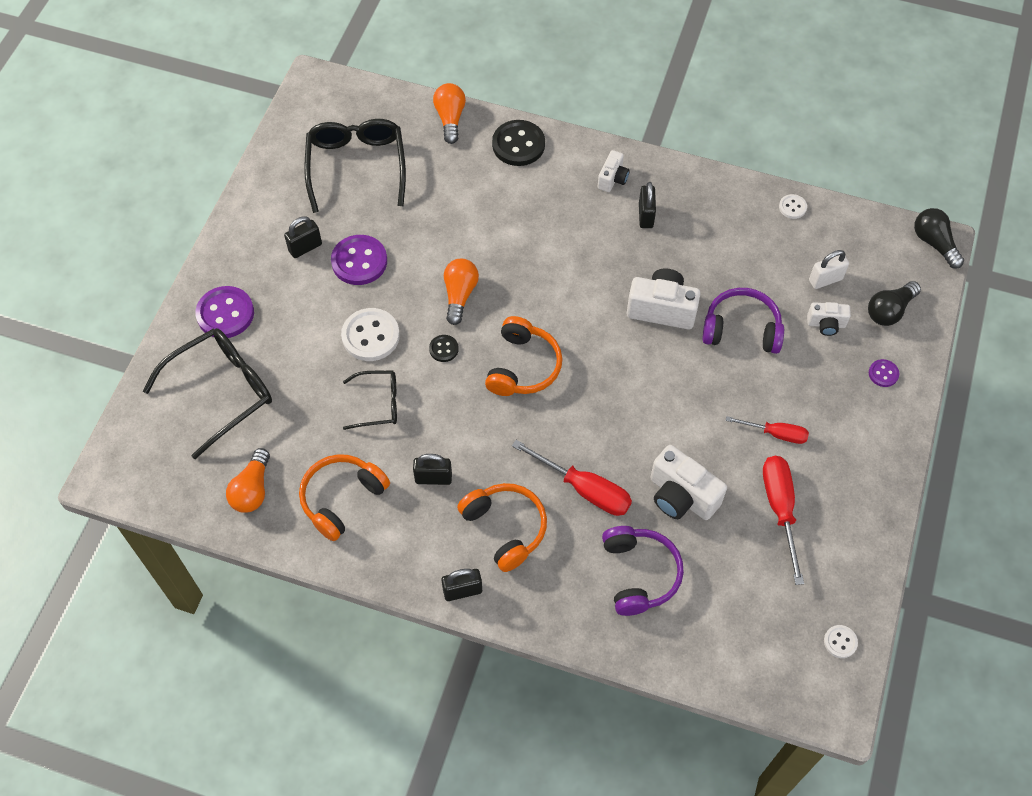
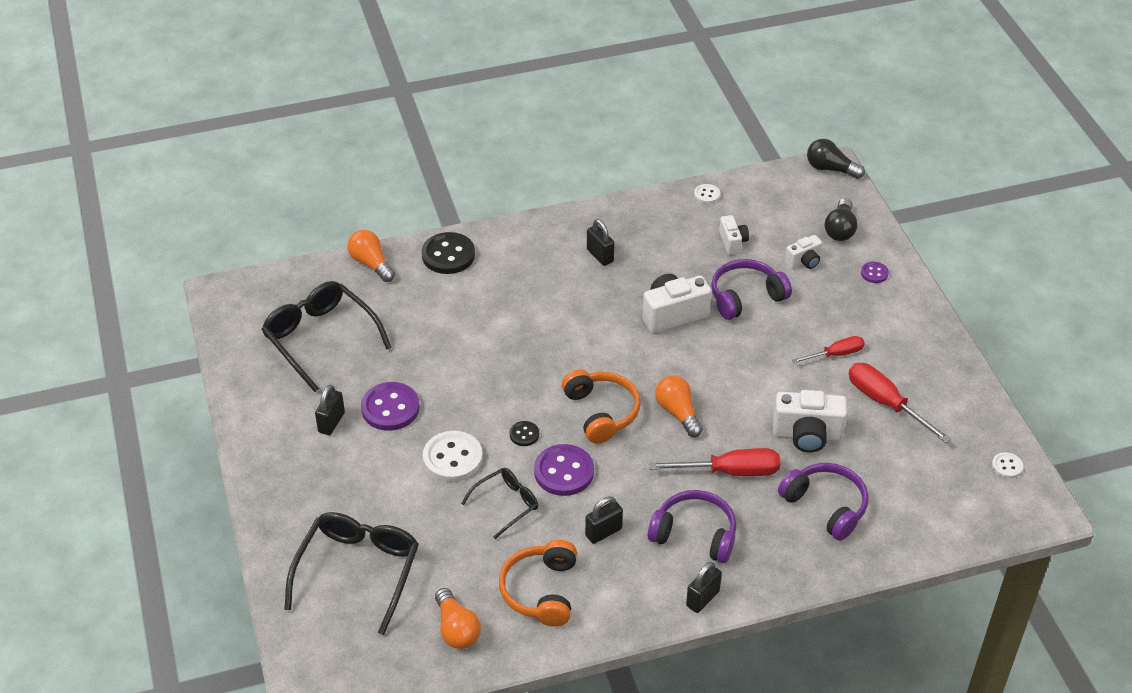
camera: 35 degrees left, 15 degrees down
(225, 314) = (305, 510): purple button -> purple button (564, 472)
(460, 295) = (501, 388): orange light bulb -> orange light bulb (678, 413)
(505, 528) = (695, 534): orange headphones -> purple headphones
(612, 179) = (549, 242): white camera -> white camera (732, 242)
(825, 280) = (776, 232): white padlock -> none

